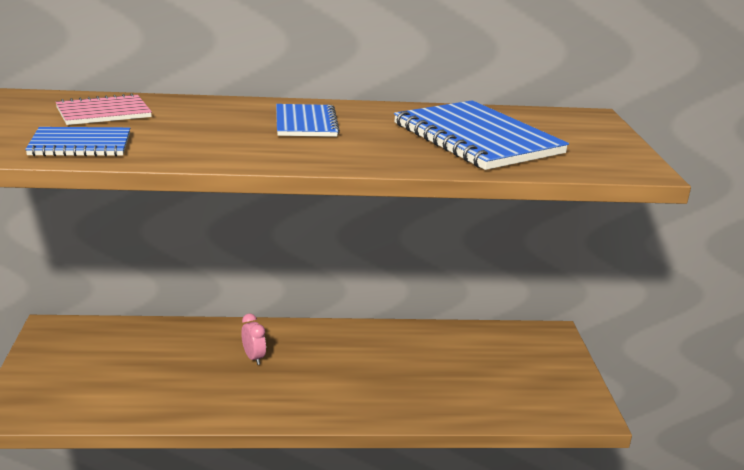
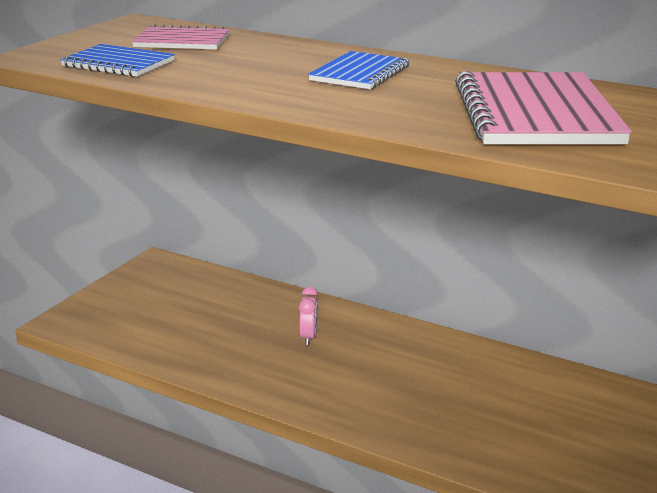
camera: 35 degrees right, 0 degrees up
(476, 139) = (535, 114): blue notebook -> pink notebook

